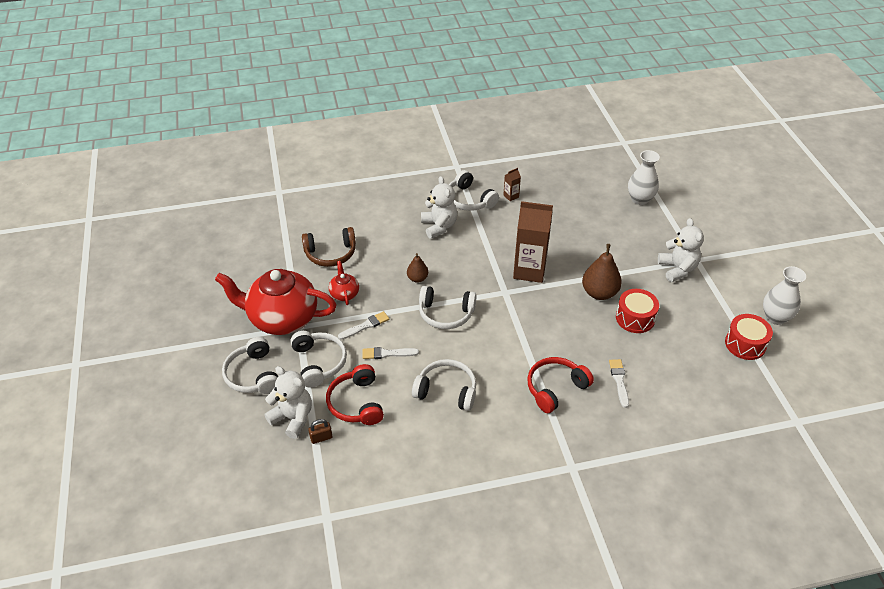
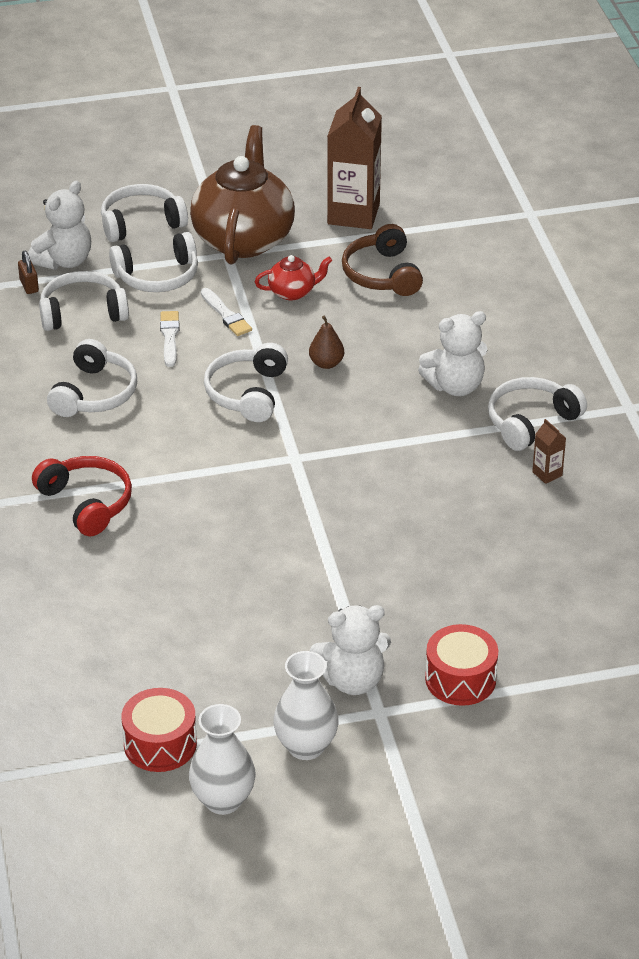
camera: 90 degrees right, 5 degrees down
(282, 319) = (243, 238): red teapot -> brown teapot
(356, 403) = (83, 312): red headphones -> white headphones
(529, 270) = (346, 488): brown carton -> brown carton (353, 214)
(599, 293) = (291, 569): brown pear -> none
(619, 381) = (94, 574): white brush -> none
(635, 318) = (229, 608): red drum -> red drum (460, 679)
(640, 199) = (556, 652): white vase -> white vase (306, 746)

